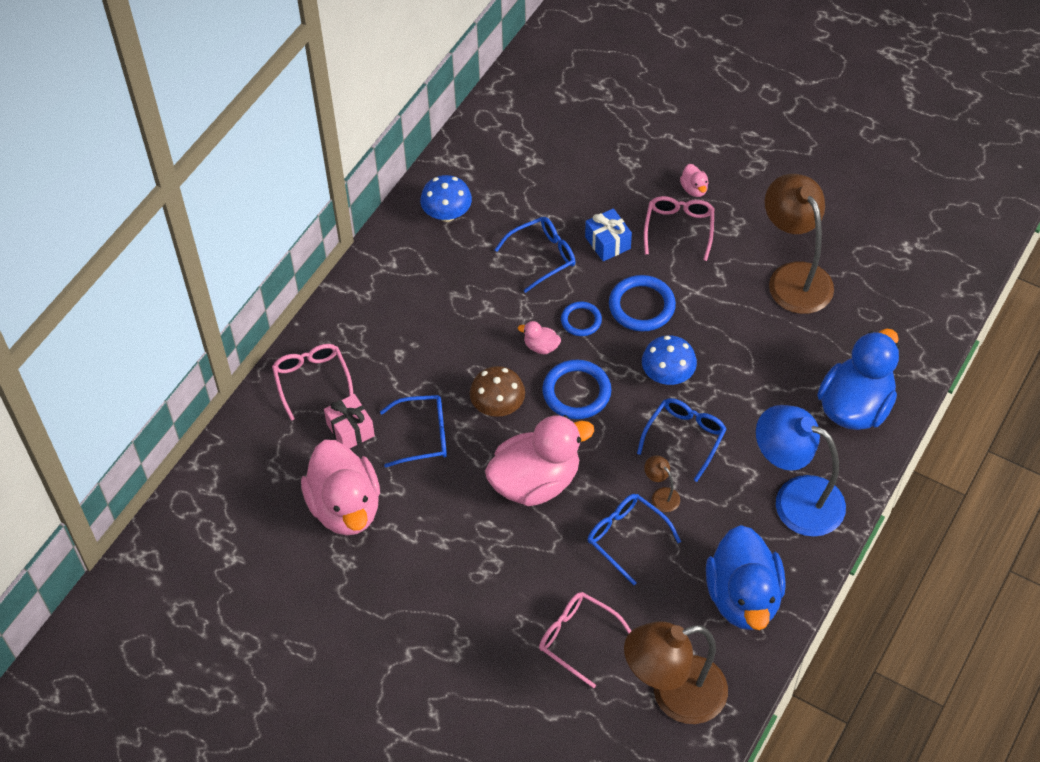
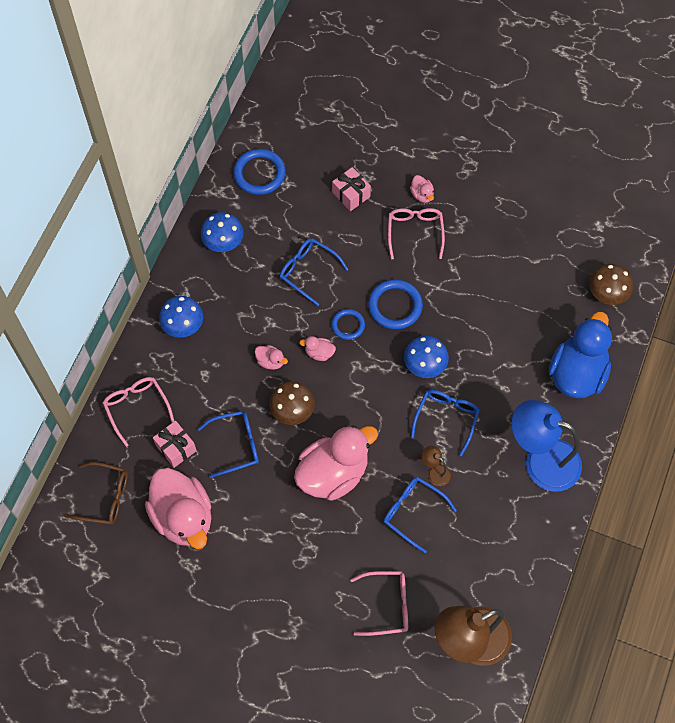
camera: 10 degrees left, 10 degrees up
(256, 473) = (105, 497): none -> brown glasses
(383, 298) = (183, 325): none -> blue mushroom
(481, 349) = (270, 361): none -> pink duck
(542, 256) = (308, 271): blue glasses -> blue glasses turned 105 degrees counterclockwise
(576, 392) = (354, 390): blue ring -> blue ring (259, 174)
(577, 638) = (387, 605): pink glasses -> pink glasses turned 150 degrees clockwise
(607, 243) = (359, 252): blue gift -> none
(608, 179) = (351, 194): none -> pink gift
(743, 597) = (512, 551): blue duck -> none
(794, 277) = (513, 264): brown lamp -> none
(906, 322) = (607, 293): none -> brown mushroom

